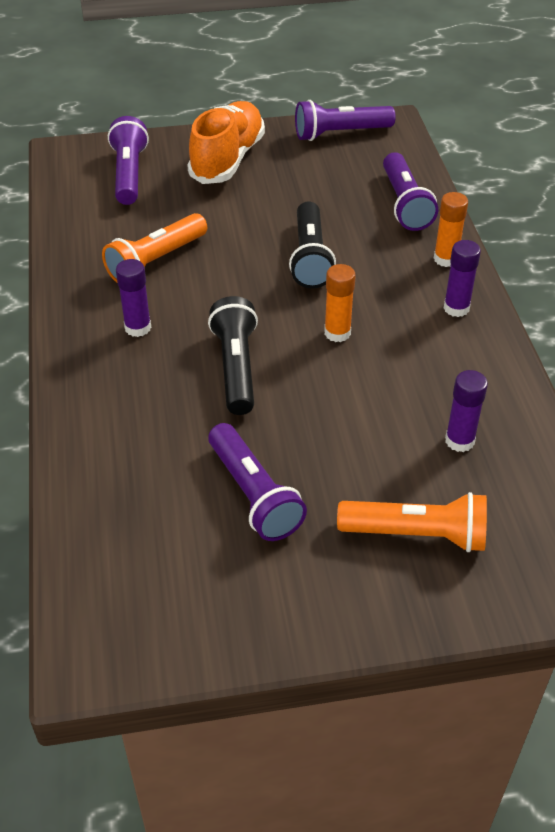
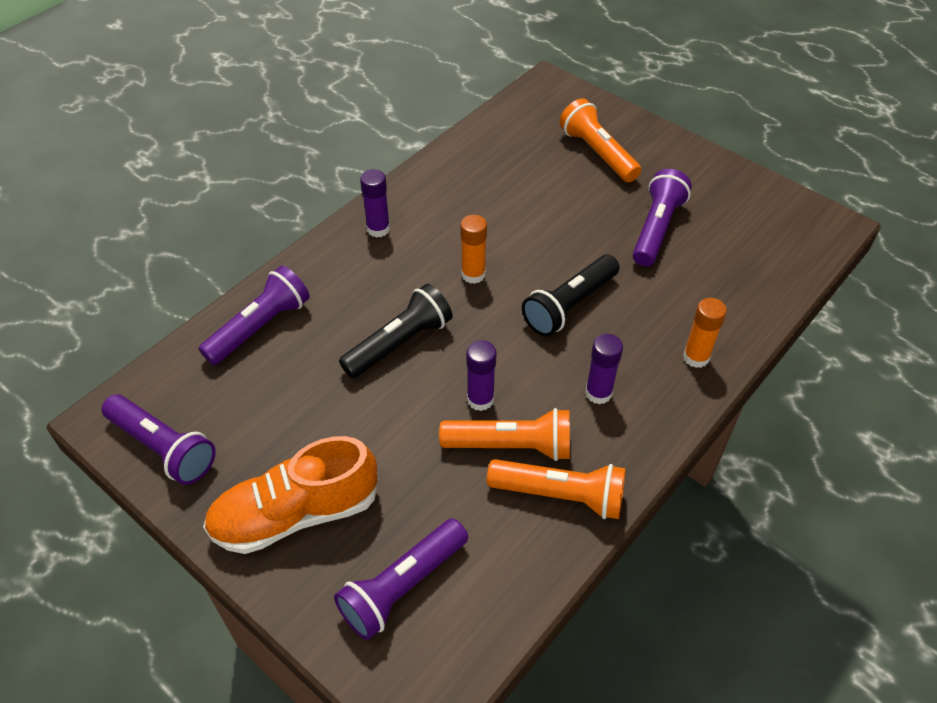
camera: 130 degrees left, 5 degrees up
(93, 260) = (560, 495): none -> orange flashlight
(445, 259) = (321, 263): orange glue stick -> orange glue stick (696, 357)
(459, 441) = (508, 169): purple glue stick -> purple glue stick (480, 399)

